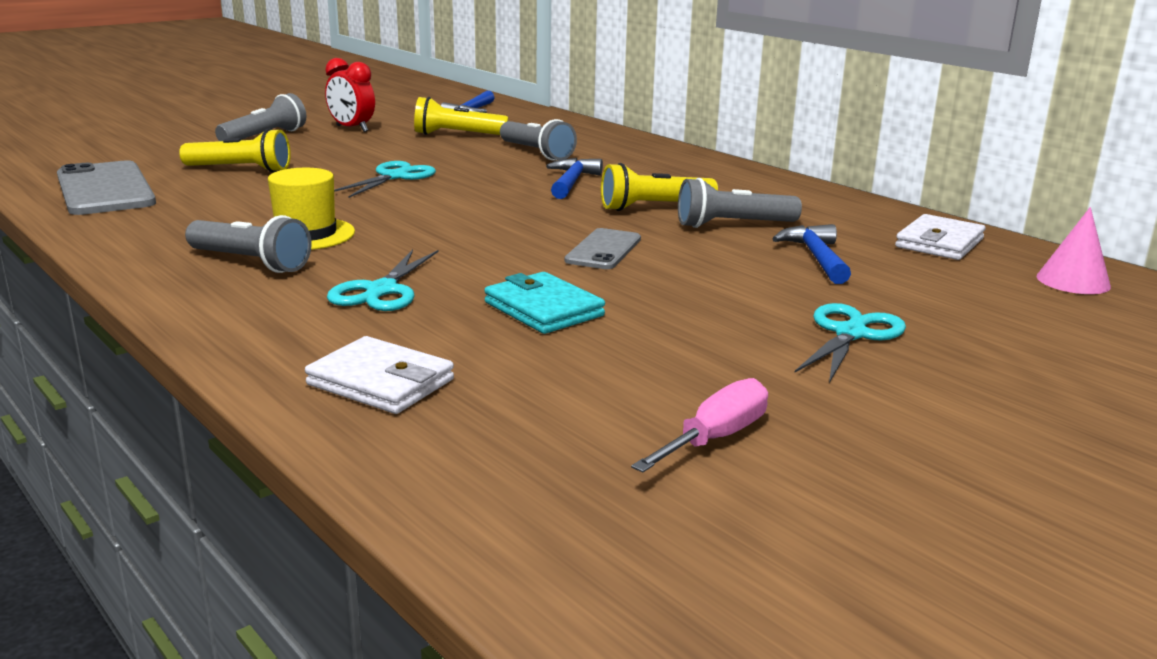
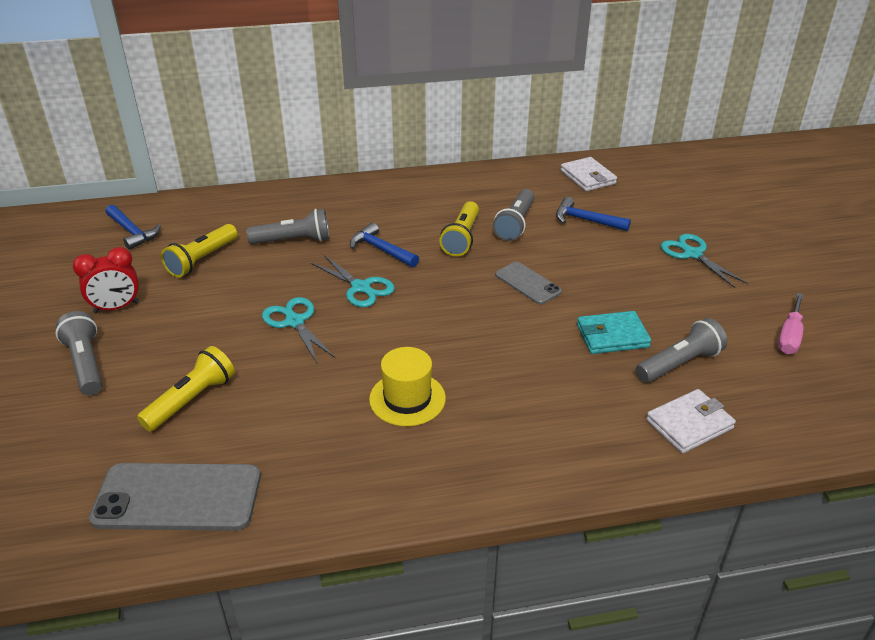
camera: 60 degrees left, 15 degrees up
(250, 262) = (453, 439): grey flashlight -> grey flashlight (679, 364)
(382, 290) = (546, 390): turquoise scissors -> turquoise scissors (360, 287)
(715, 438) = (789, 336): pink screwdriver -> pink screwdriver turned 135 degrees counterclockwise
(1073, 281) = (659, 169): pink cone -> none

